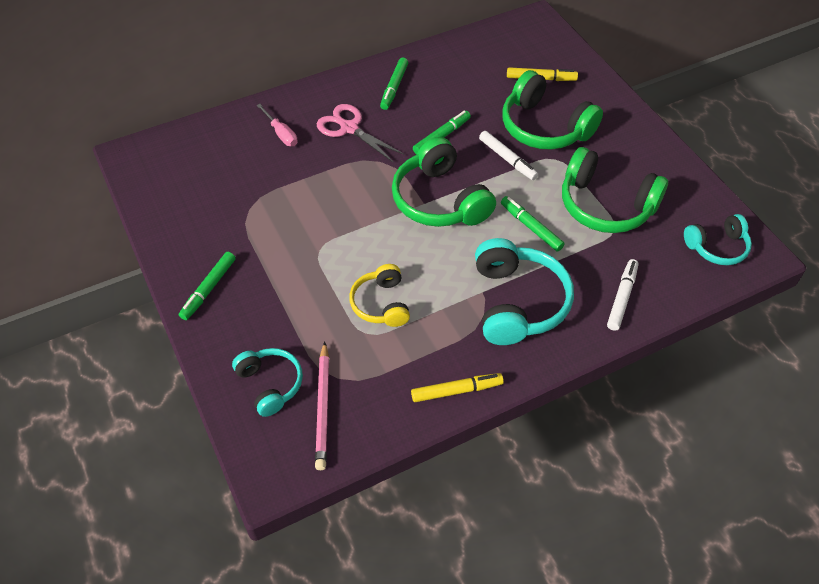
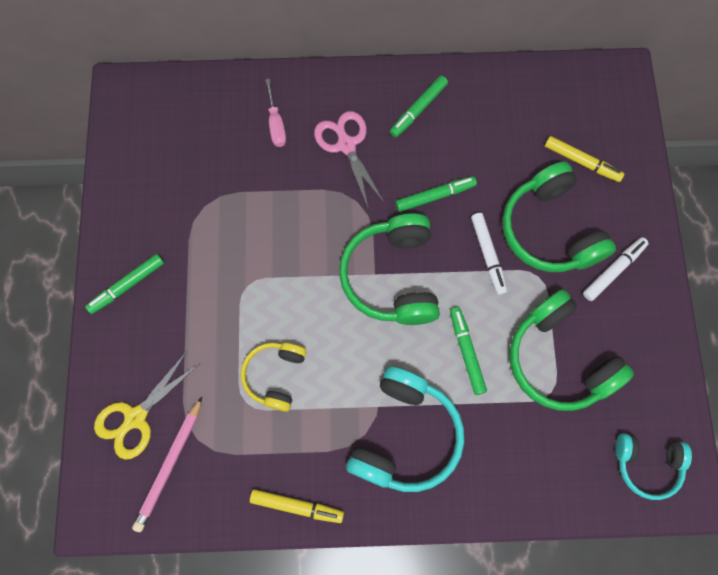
camera: 25 degrees right, 20 degrees up
(270, 384) = (135, 418): turquoise headphones -> yellow scissors
(621, 298) = (511, 478): white marker -> white marker (613, 270)

